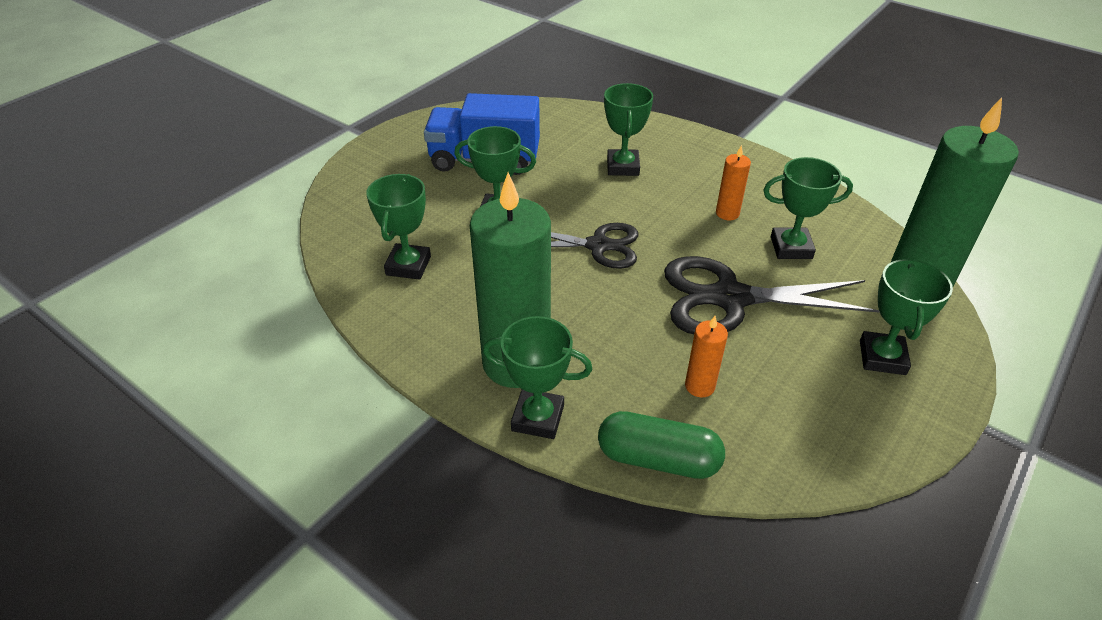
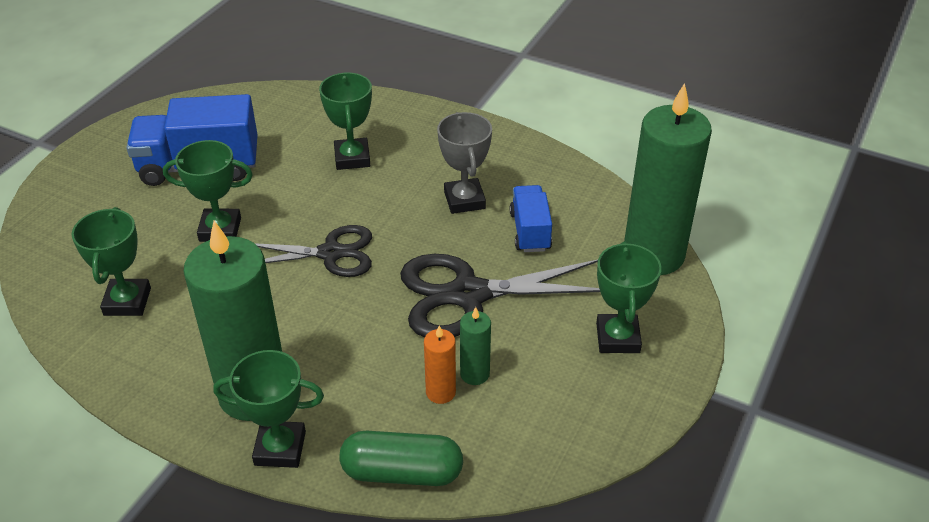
camera: 10 degrees left, 0 degrees up
(727, 213) = (464, 200): orange candle -> grey trophy
(734, 373) = (474, 374): none -> green candle
(791, 248) = (530, 231): green trophy -> blue truck

